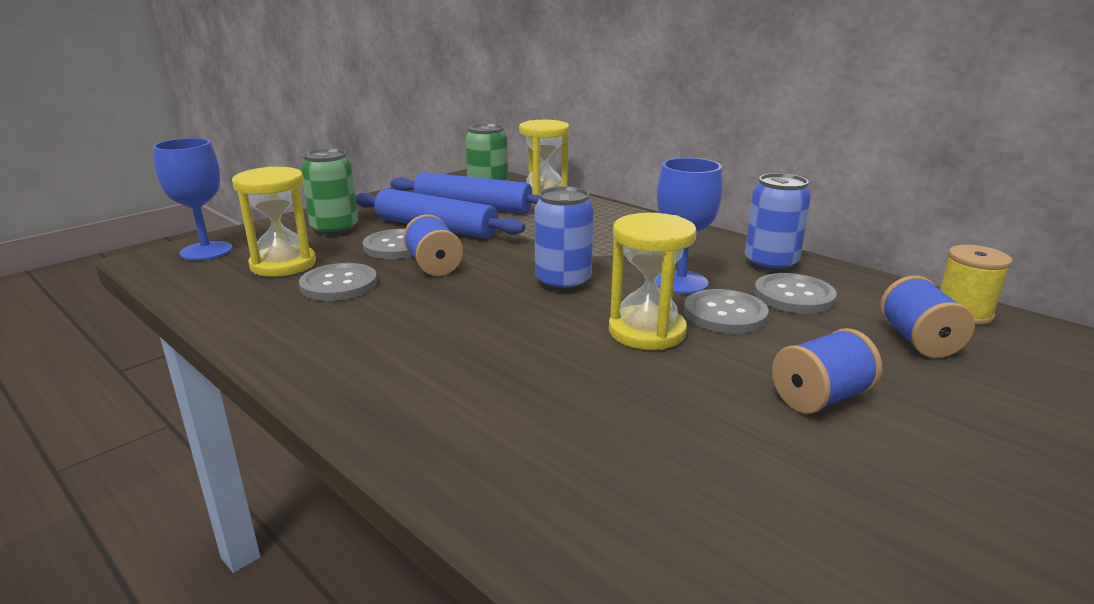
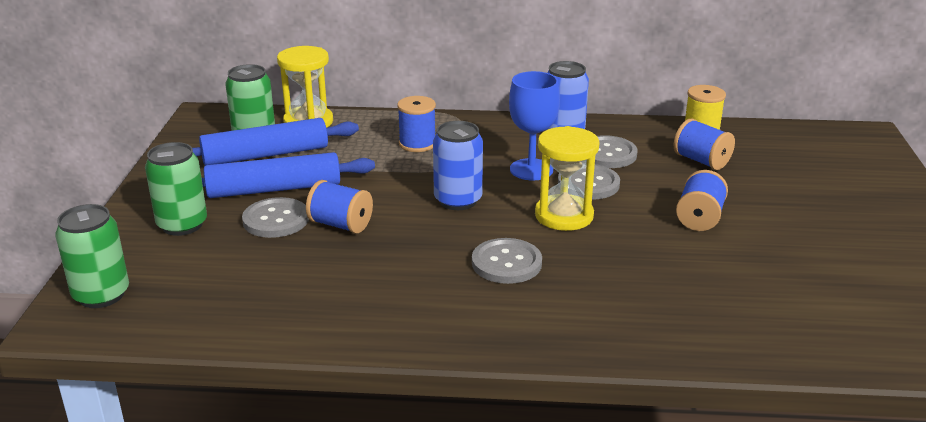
camera: 40 degrees left, 5 degrees up
(206, 251) = (101, 295): blue goblet -> green can
(283, 264) = (209, 276): yellow hourglass -> none
(339, 285) = (296, 272): grey button -> grey button (506, 263)
(605, 232) = (417, 144): none -> blue spool

